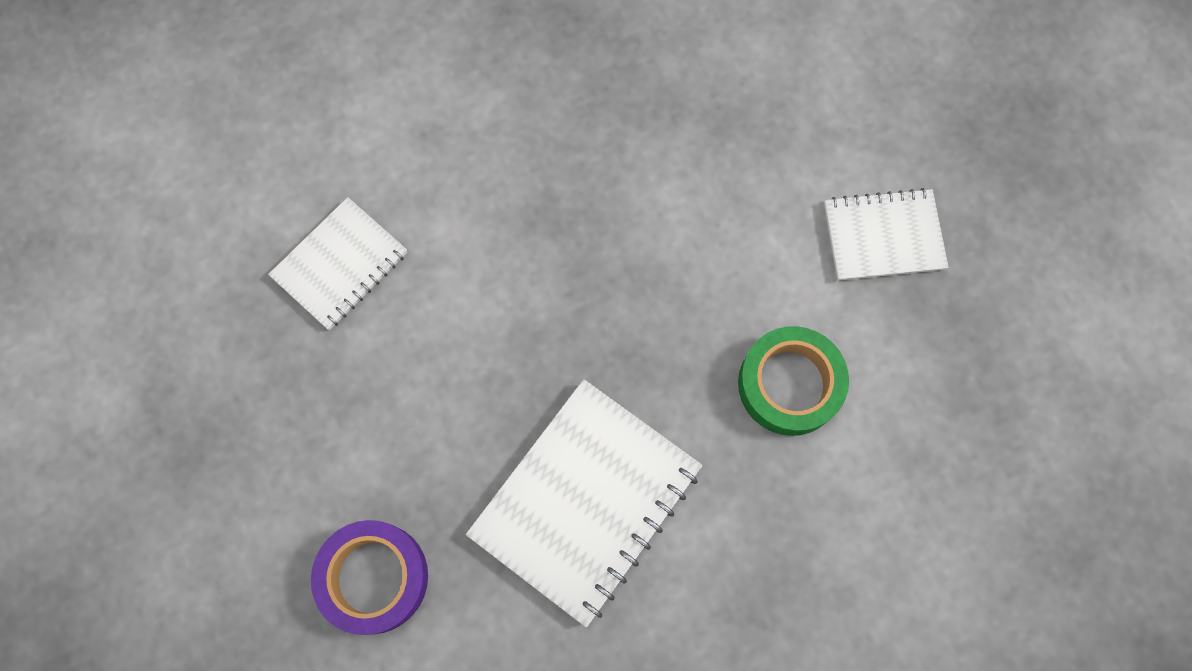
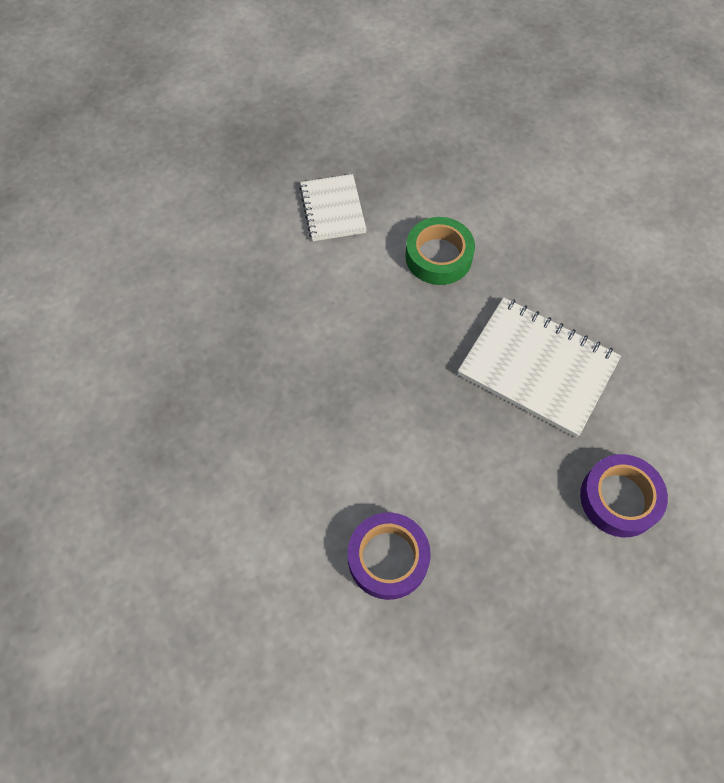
camera: 95 degrees left, 10 degrees down
(340, 265) = (388, 558): white notebook -> purple tape

